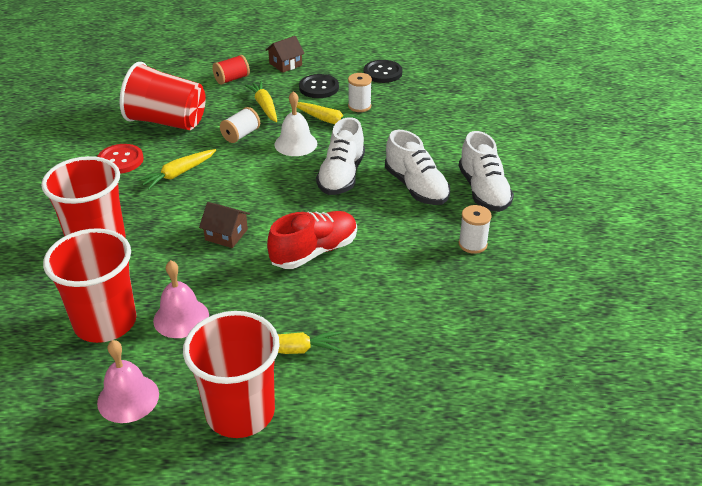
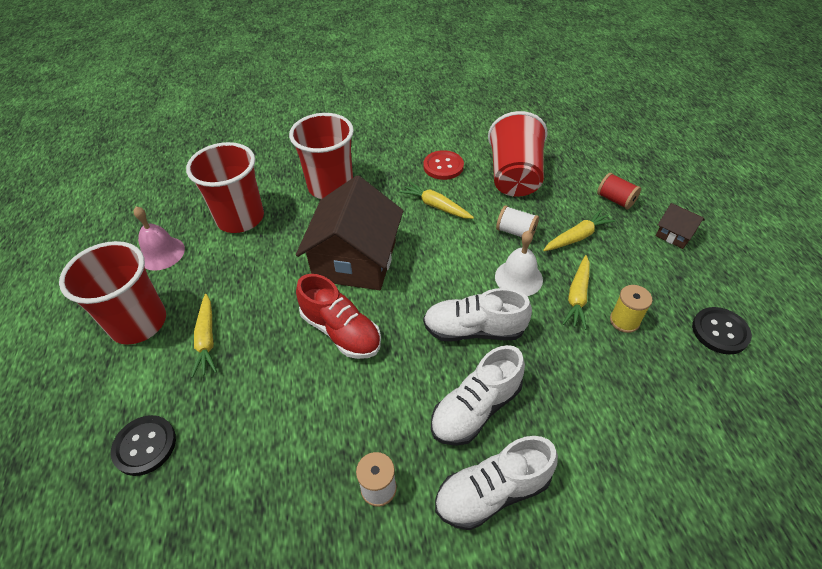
camera: 80 degrees right, 10 degrees up
(181, 318) = (246, 259): pink bell -> none
(226, 234) = (355, 260): brown house -> brown house, size x2.31
(319, 88) = (642, 274): black button -> black button (145, 446)
(359, 106) = (624, 321): white spool -> yellow spool

